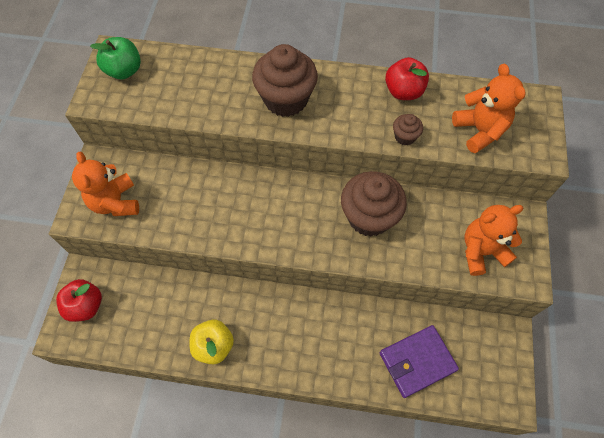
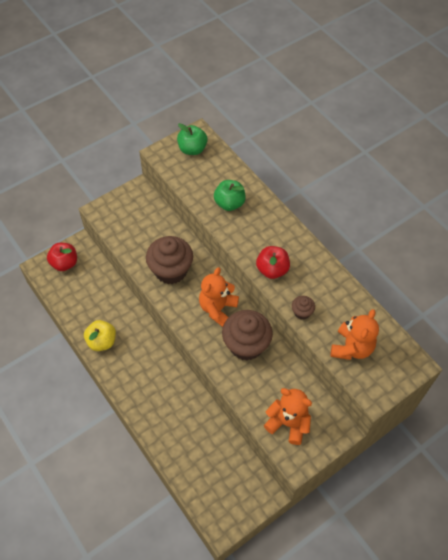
camera: 45 degrees right, 5 degrees down
(115, 202) = (125, 219): orange teddy bear -> orange teddy bear (217, 308)
(223, 93) = (229, 203): none -> green apple
(285, 99) = (259, 235): brown cupcake -> brown cupcake (171, 270)
(403, 91) = (333, 287): red apple -> red apple (272, 270)
(417, 361) = (195, 454): purple wallet -> none

